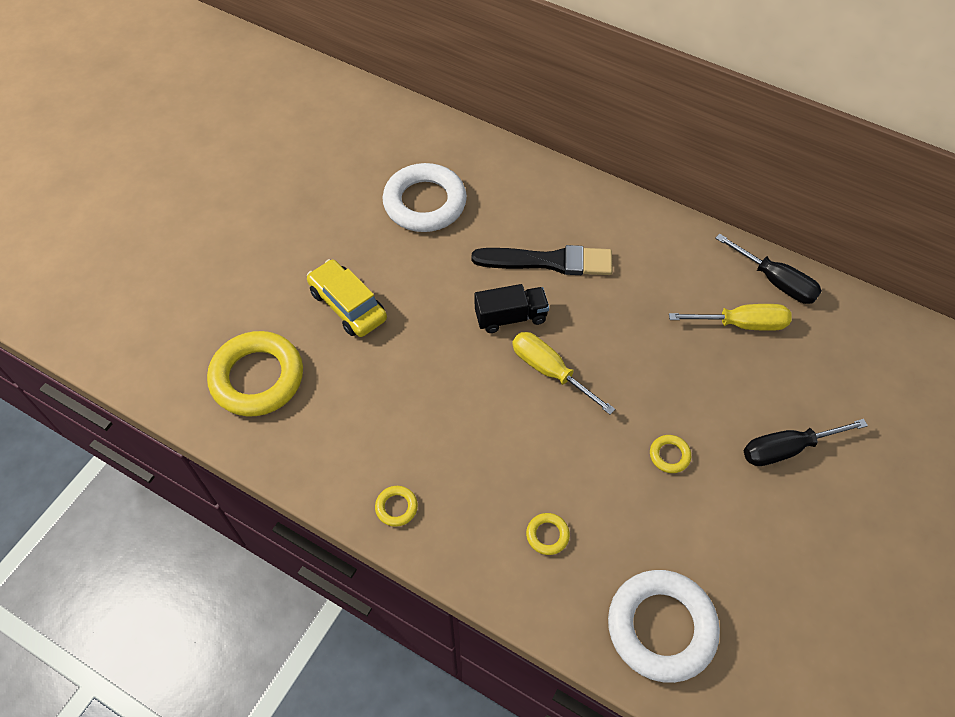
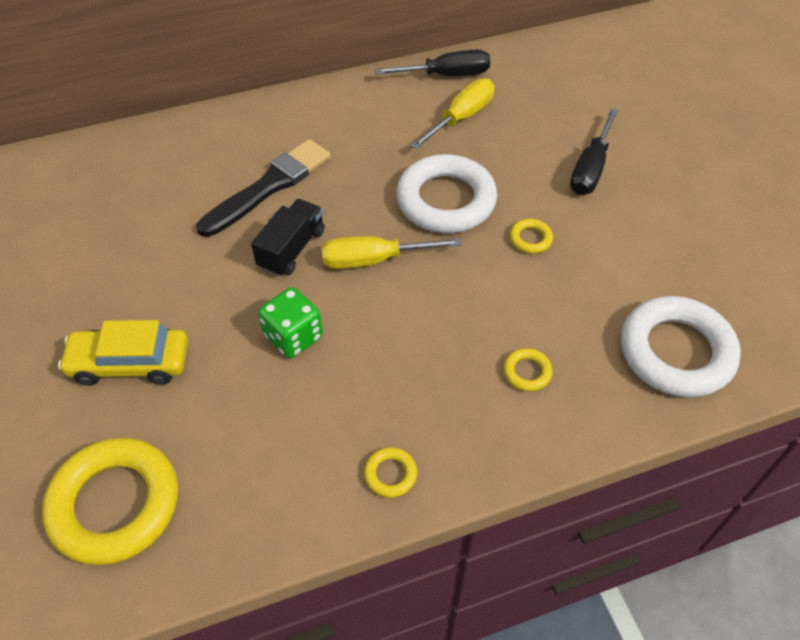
camera: 50 degrees left, 5 degrees down
(425, 203) = (99, 227): white ring -> white ring (446, 200)
(445, 374) = (293, 336): none -> green dice

